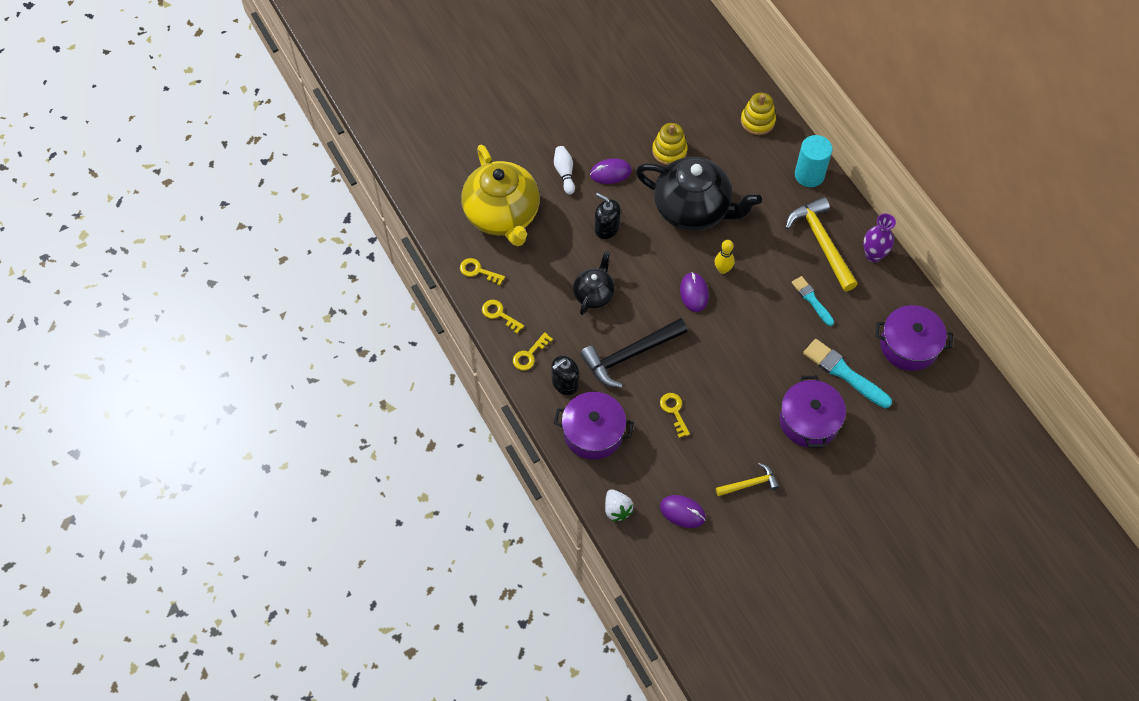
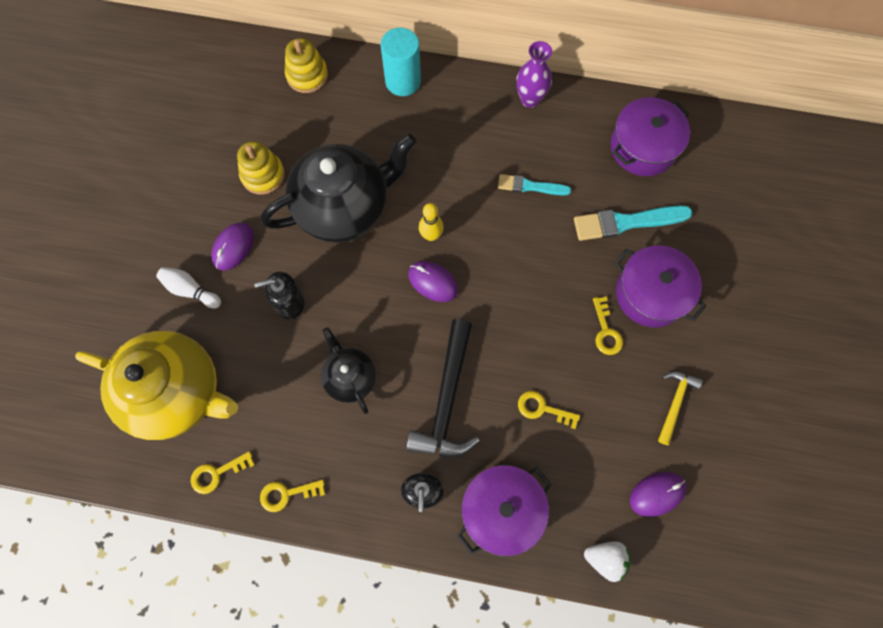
camera: 50 degrees left, 10 degrees up
(529, 355) = (360, 502): yellow key -> yellow key (606, 331)
(821, 243) = (480, 129): yellow hammer -> none

